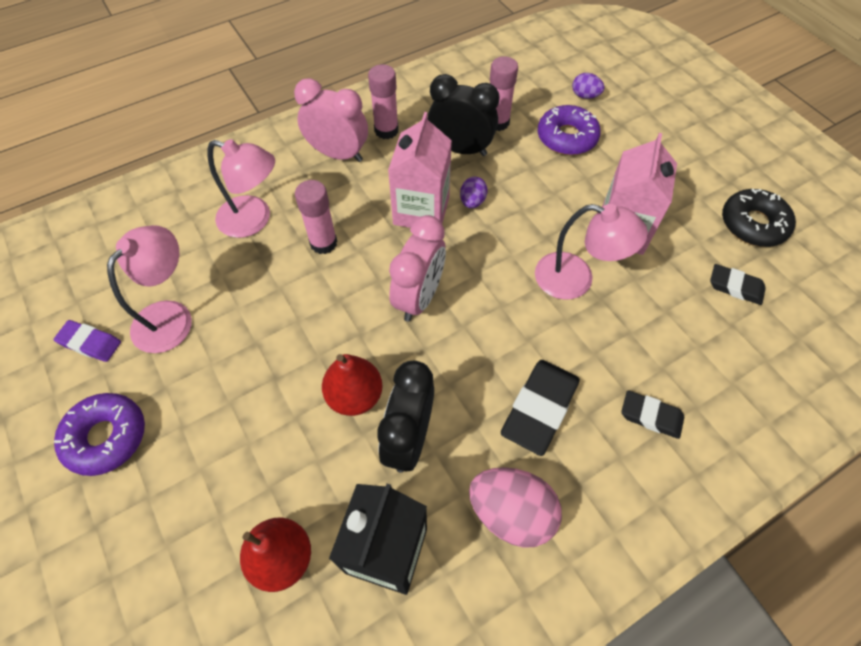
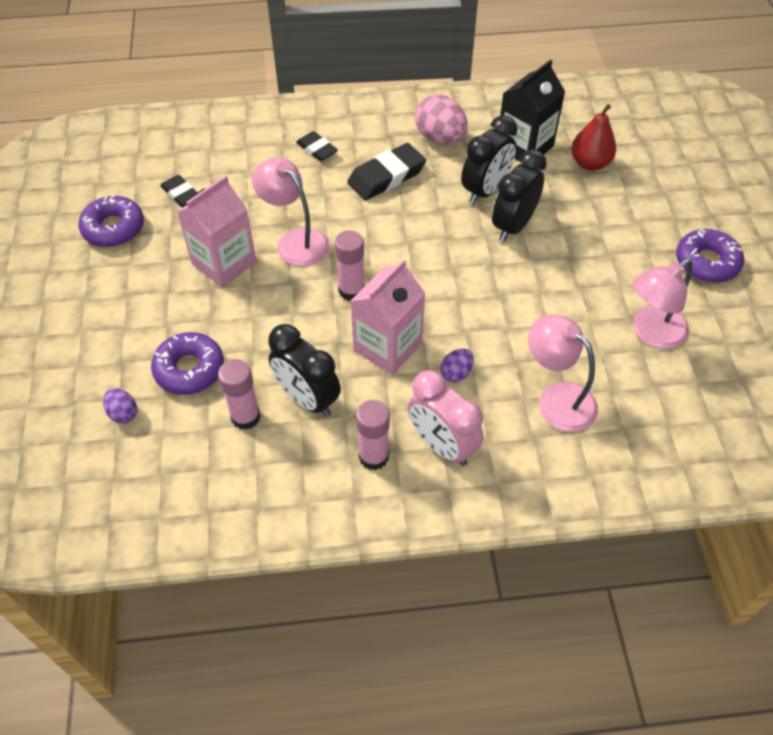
camera: 155 degrees left, 5 degrees down
(90, 343) = (724, 335): purple eraser -> none
(323, 243) = (495, 349): pink glue stick -> pink glue stick (351, 290)
(355, 396) = (513, 226): red pear -> black clock
(419, 298) = (431, 273): pink clock -> none
(472, 202) = (334, 337): purple egg -> purple egg (456, 373)
(753, 224) = (113, 228): black donut -> purple donut

